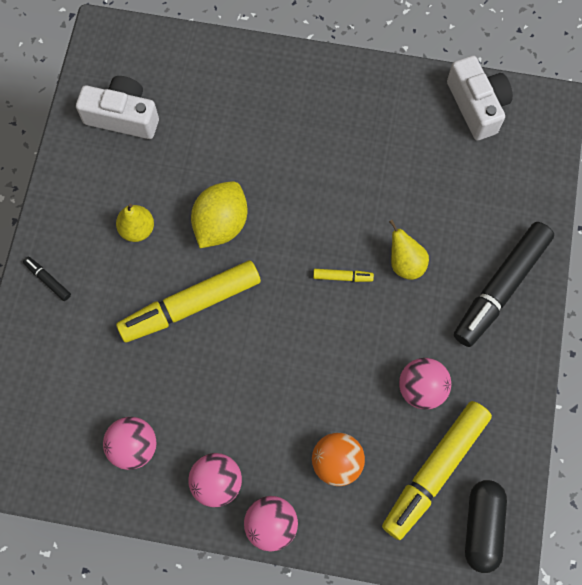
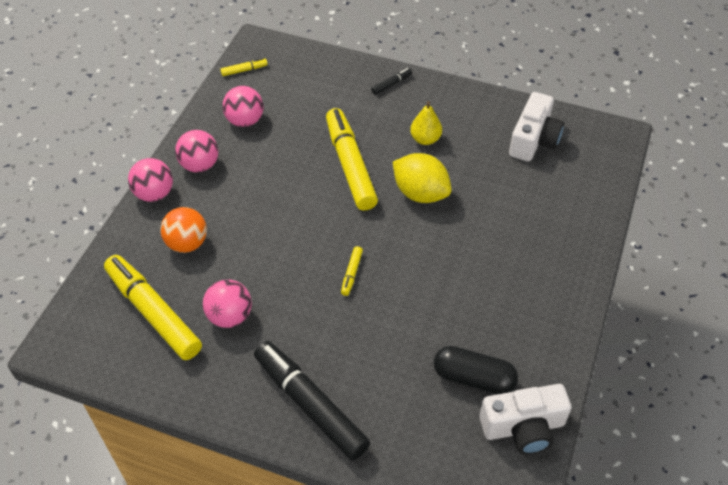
camera: 100 degrees right, 20 degrees down
(40, 471) = (244, 70): none -> yellow marker
(405, 263) = (354, 326): yellow pear -> none
(482, 526) = (92, 339): black capsule -> black capsule (473, 378)

